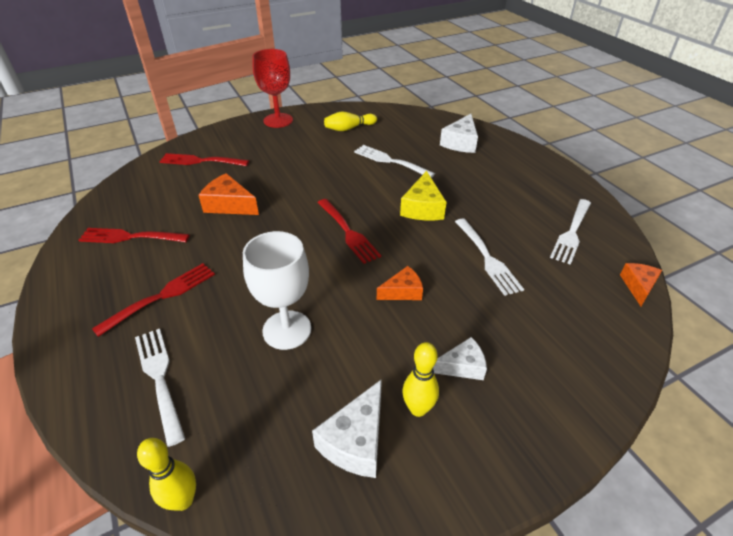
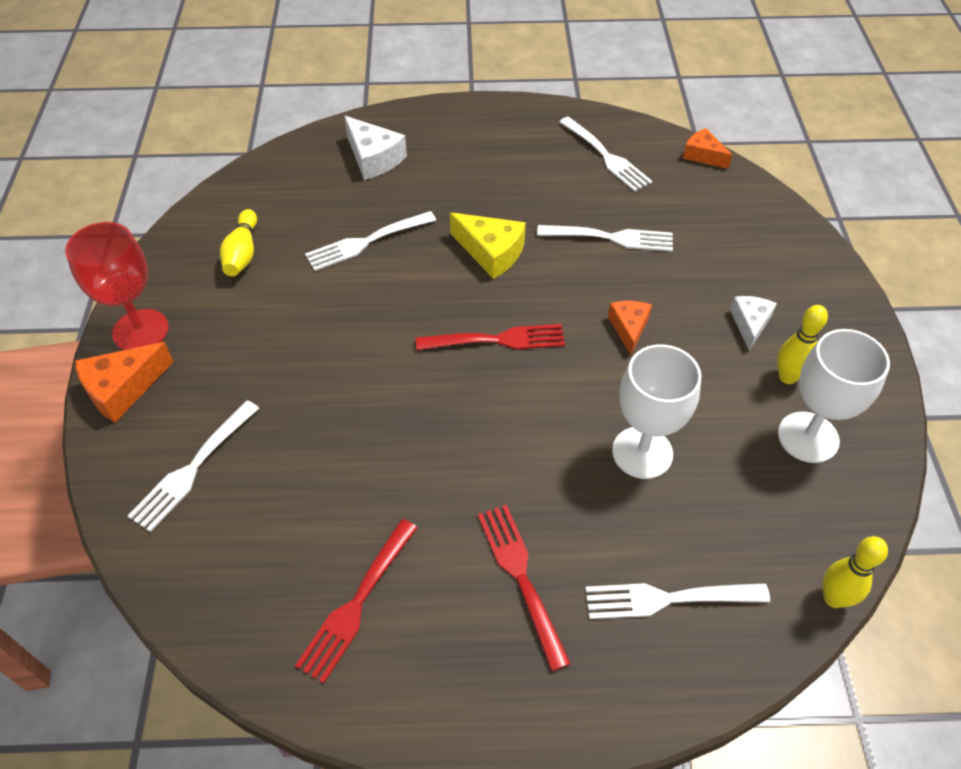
camera: 65 degrees left, 10 degrees up
(201, 161) = (193, 467): red fork -> white fork
(229, 205) = (352, 455): orange cheese -> orange cheese (122, 389)
(356, 441) = (808, 437): white cheese -> white goblet

